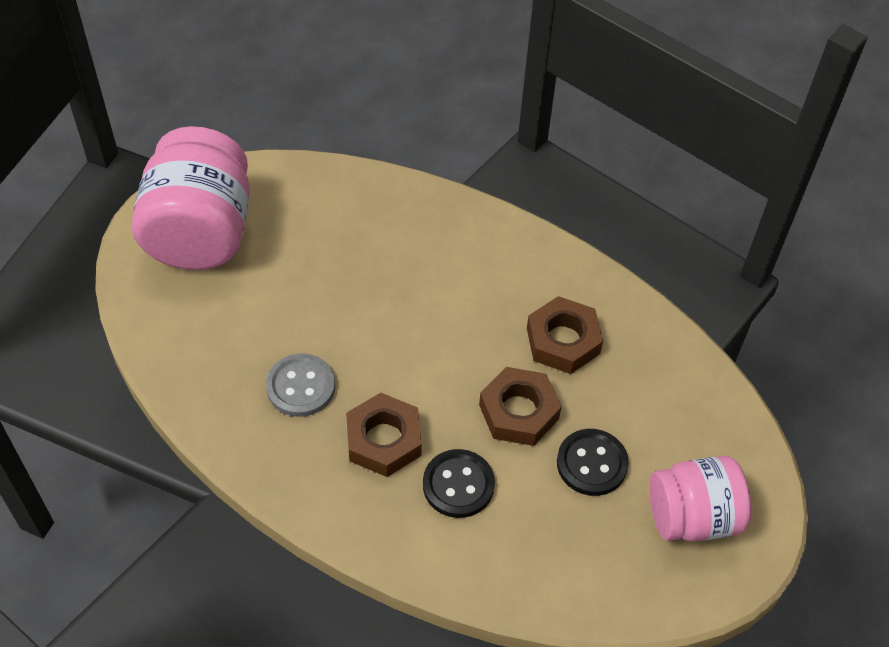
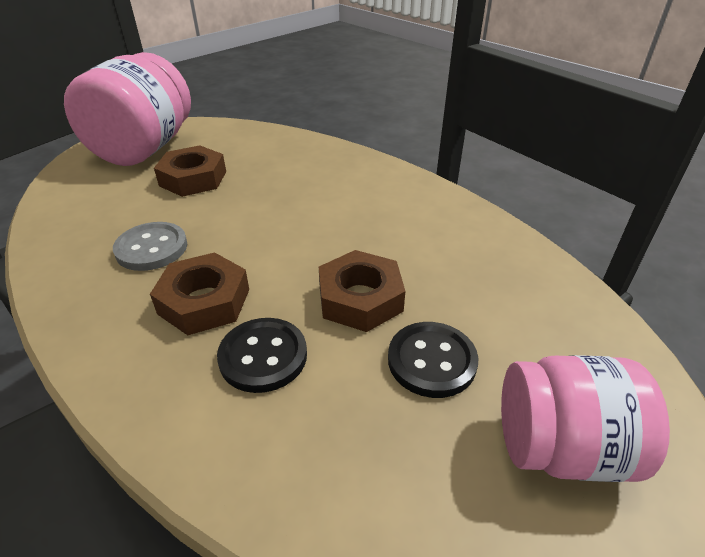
camera: 15 degrees right, 15 degrees down
(563, 341) = (426, 249): brown nut -> brown nut (193, 178)

